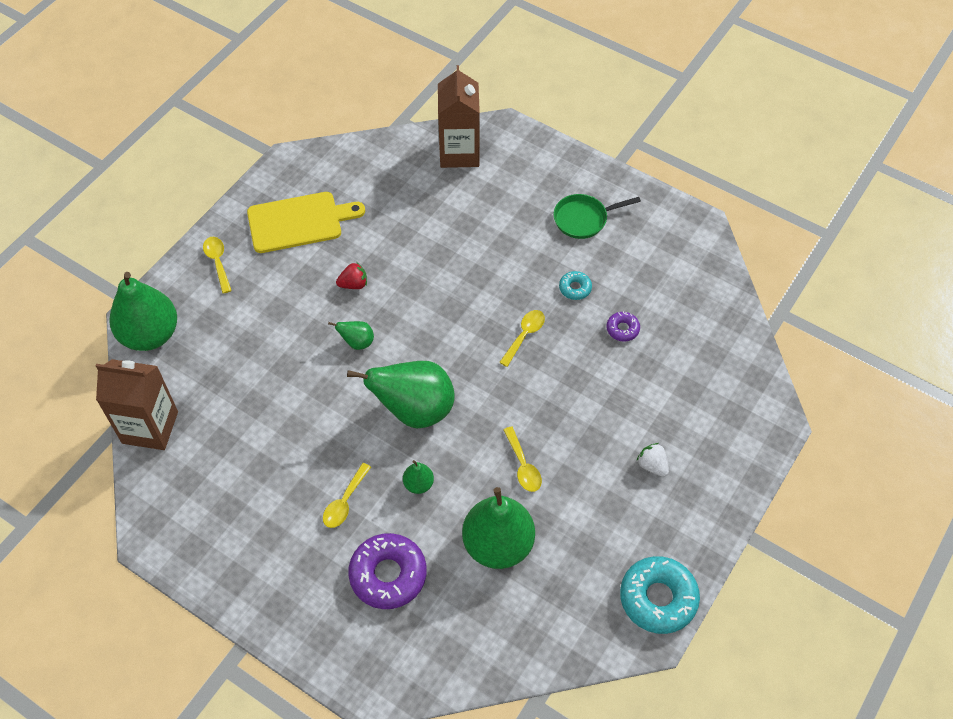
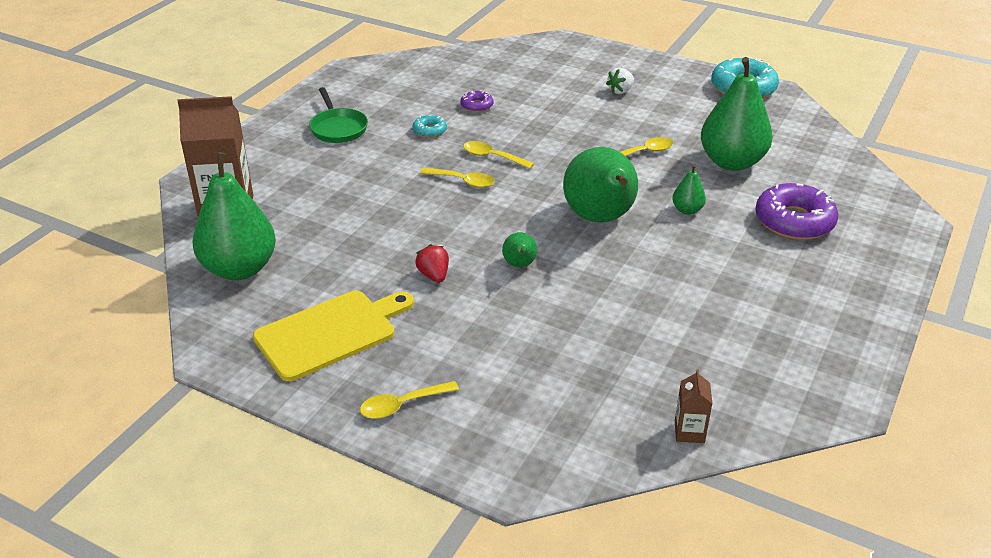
camera: 95 degrees left, 20 degrees down
(150, 335) = (539, 459): green pear -> green pear (240, 269)
(150, 427) = (689, 432): brown carton -> brown carton, size x0.45
(299, 222) = (330, 333): yellow cutting board -> yellow cutting board turned 75 degrees clockwise
(345, 502) = (727, 255): yellow spoon -> yellow spoon (463, 181)

